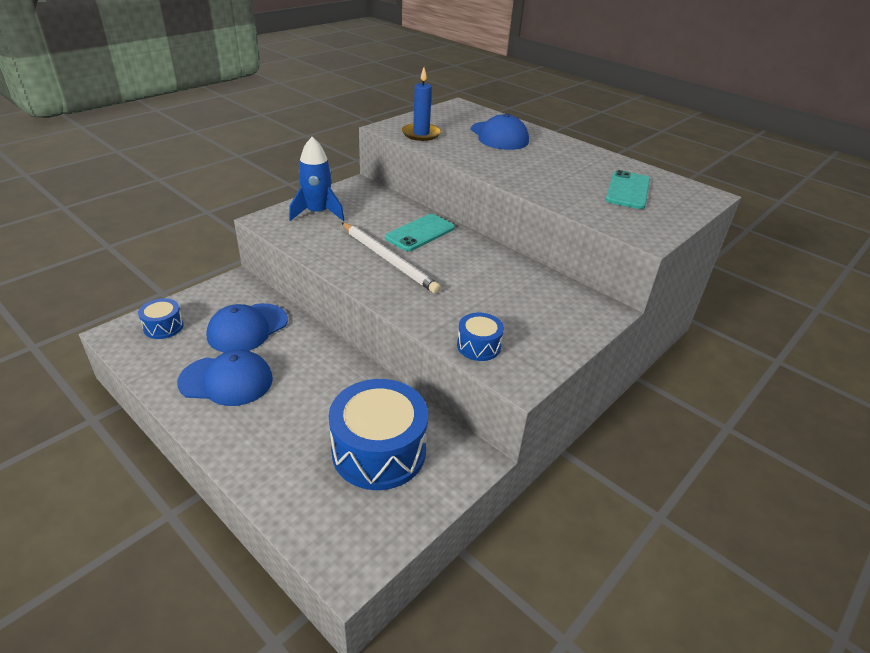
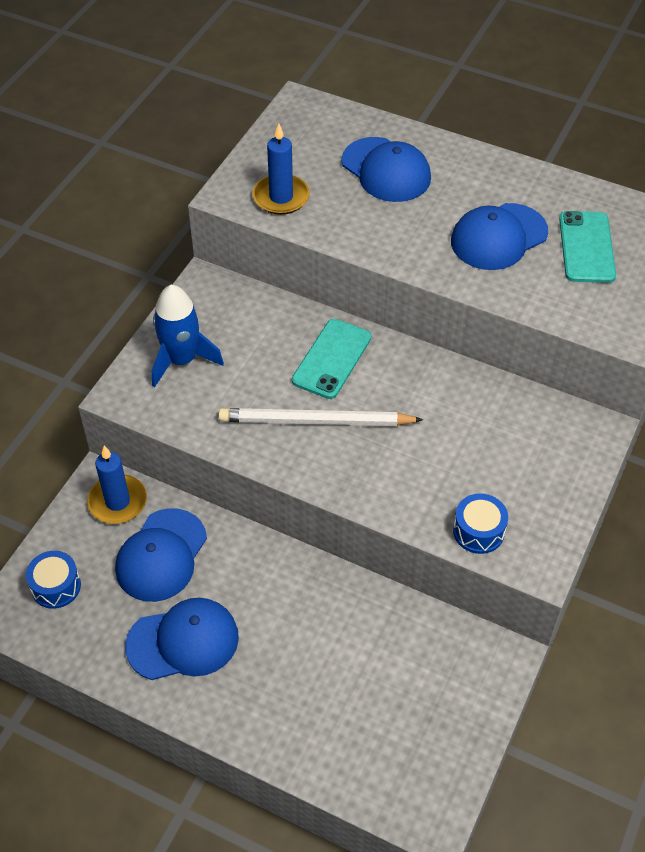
camera: 15 degrees left, 15 degrees up
(239, 293) = (117, 501): none -> blue candle
(379, 451) = (401, 678): blue drum -> none
(388, 259) = (315, 421): white pencil -> white pencil turned 150 degrees clockwise
(563, 174) = (498, 237): none -> blue cap

